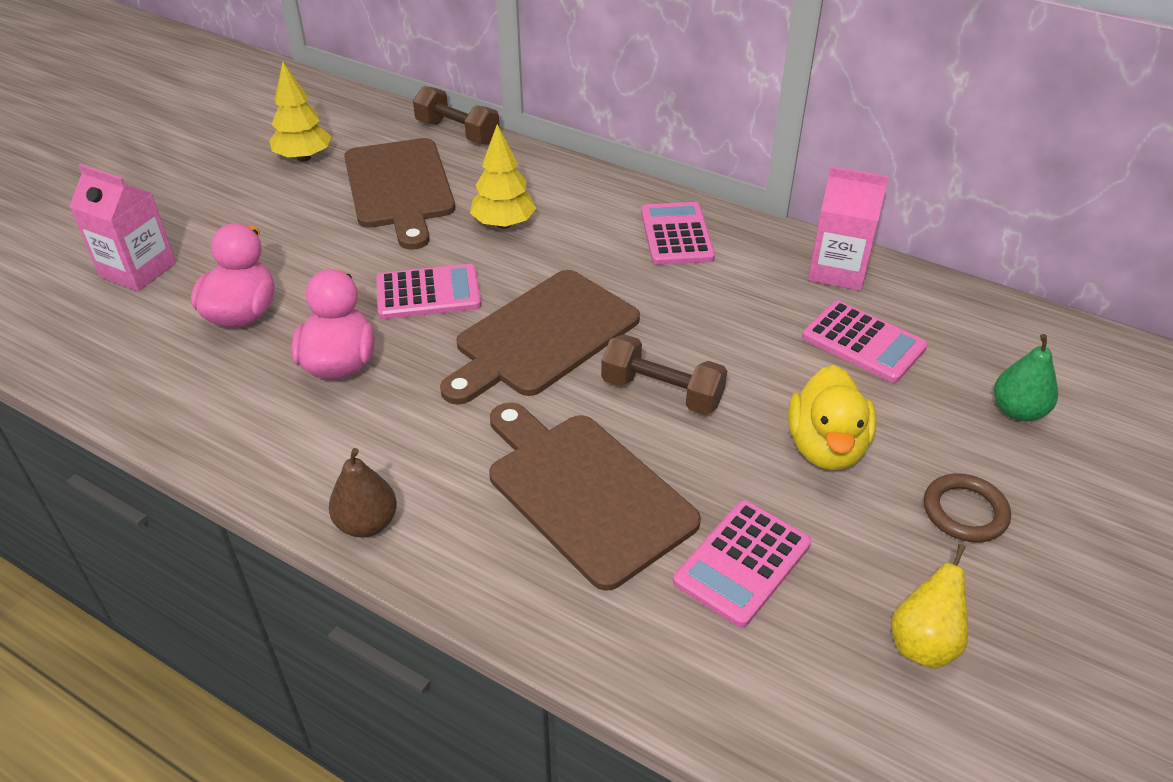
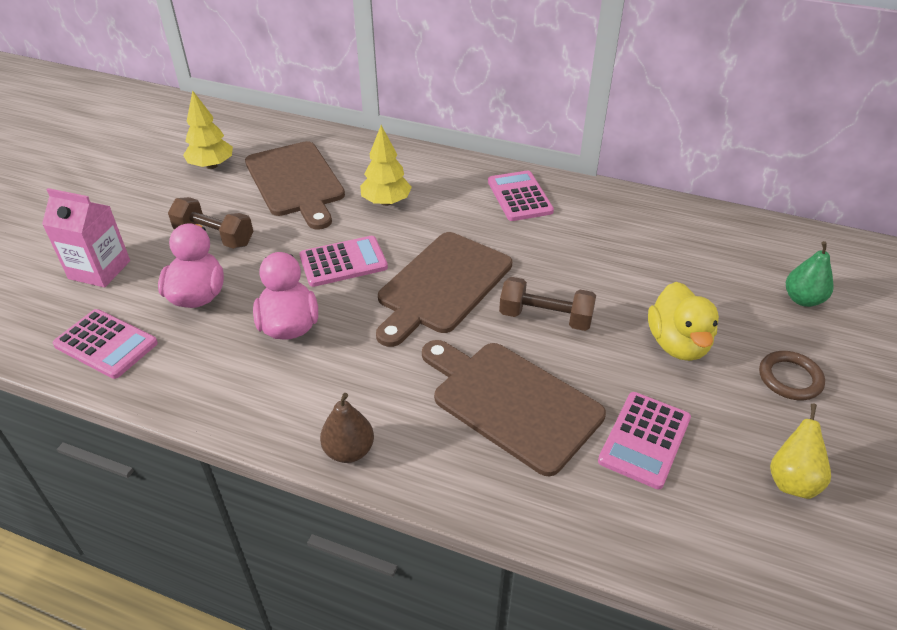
camera: 10 degrees left, 0 degrees up
(457, 132) = (329, 135): brown dumbbell -> brown dumbbell (214, 236)
(838, 270) = (645, 211): pink carton -> none
(863, 342) = (680, 262): pink calculator -> pink calculator (106, 344)

